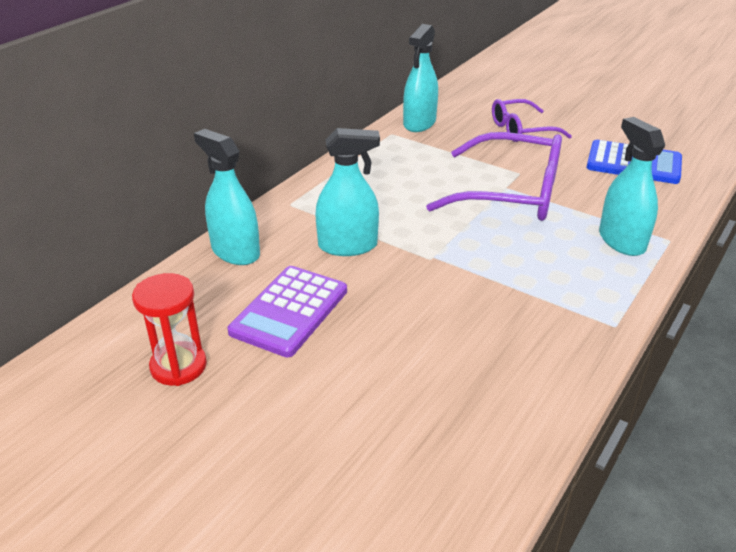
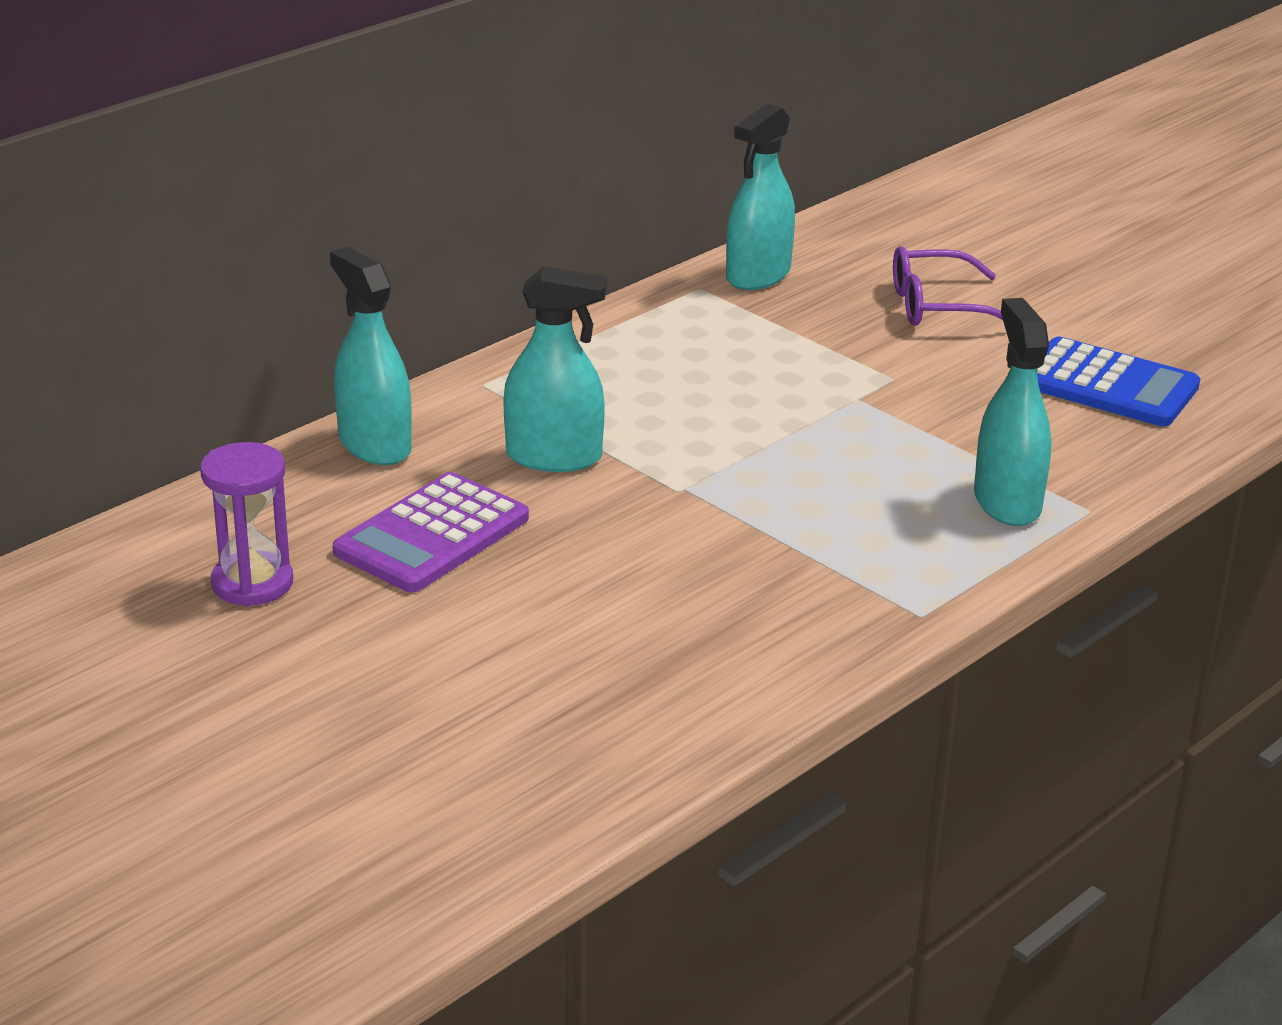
camera: 10 degrees right, 5 degrees down
(178, 366) = (252, 583): red hourglass -> purple hourglass
(511, 193) = (862, 409): purple glasses -> none

